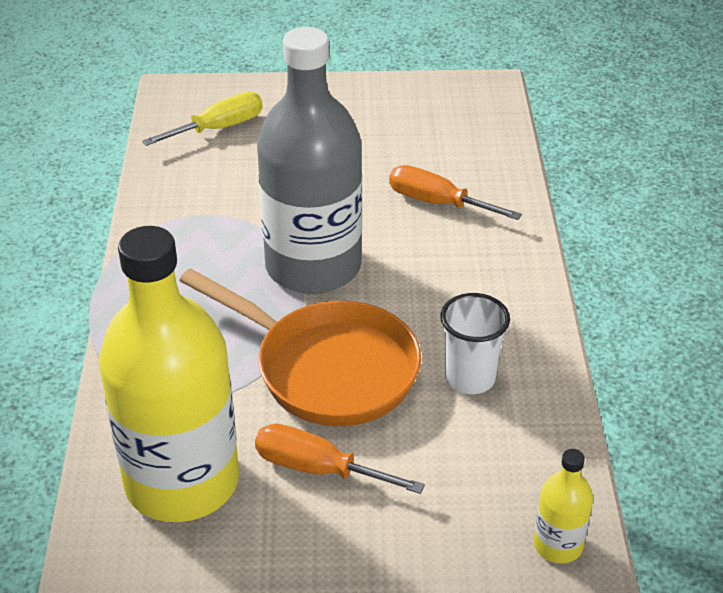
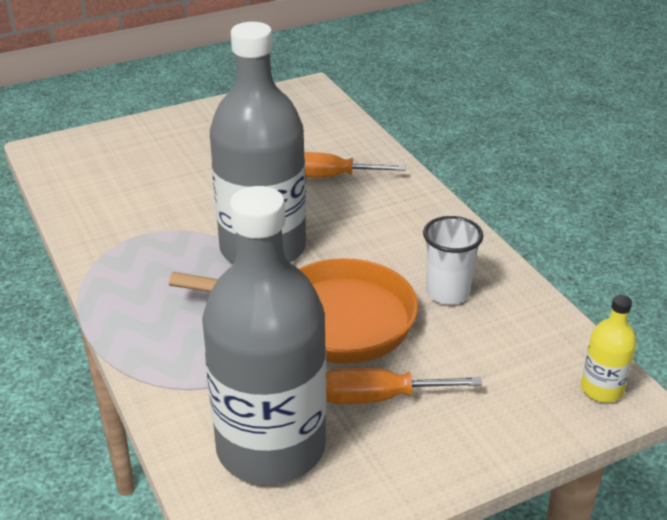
camera: 25 degrees left, 5 degrees down
(182, 481) = (271, 447): yellow bottle -> grey bottle
(219, 128) = (106, 167): yellow screwdriver -> none

